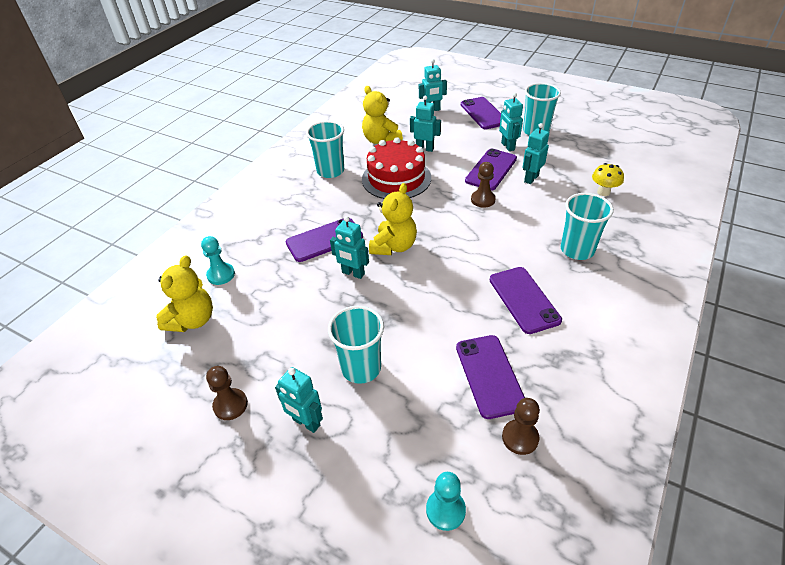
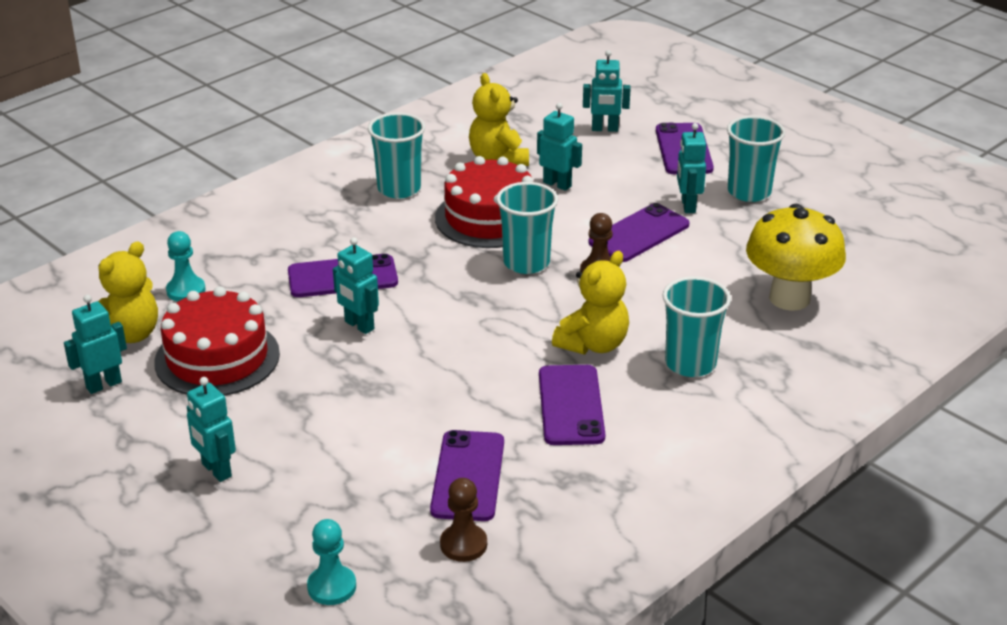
camera: 15 degrees right, 10 degrees down
(230, 405) = (136, 433): brown pawn -> none
(265, 323) = (217, 358): none -> red cake
(361, 368) = (311, 432): turquoise cup -> turquoise cup (526, 262)
(394, 246) = (433, 305): yellow teddy bear -> yellow teddy bear (593, 344)
(531, 178) = (691, 258): turquoise robot -> turquoise robot (103, 385)
(603, 192) = (789, 298): yellow mushroom -> yellow mushroom, size x2.03

